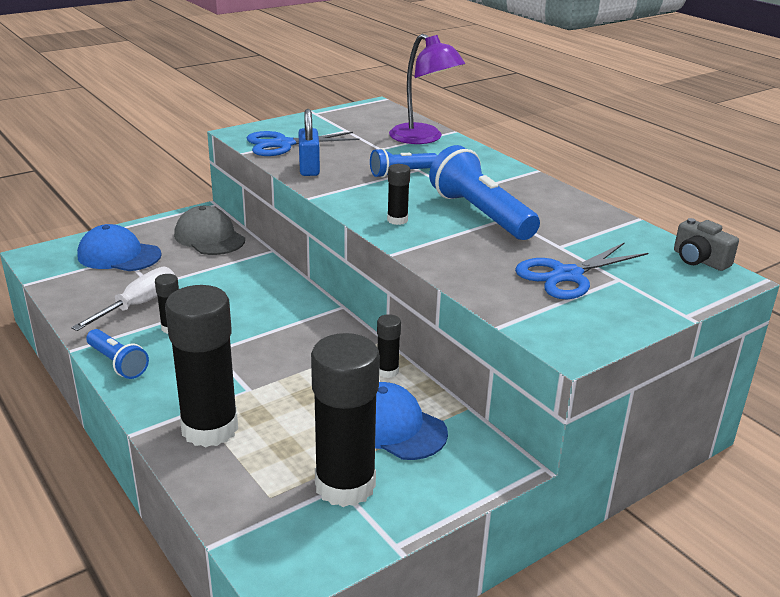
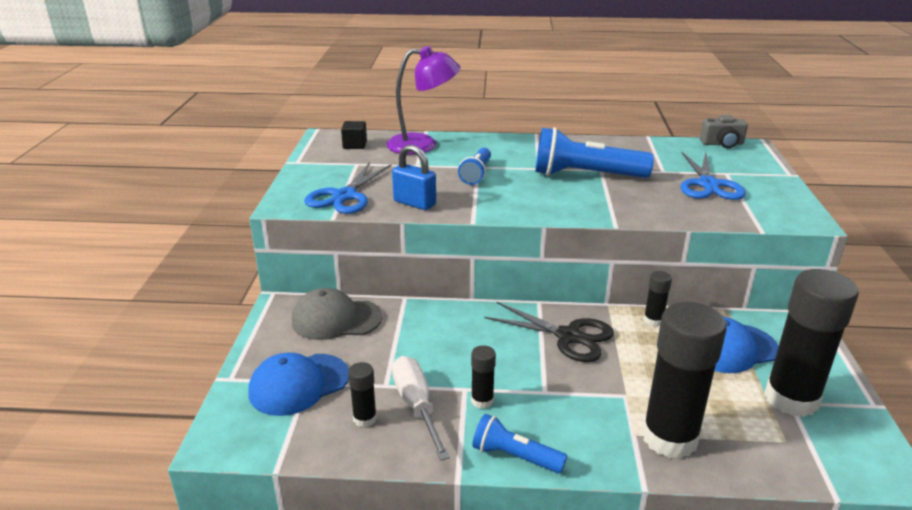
camera: 50 degrees left, 0 degrees up
(118, 363) = (514, 456): blue flashlight -> blue flashlight turned 150 degrees counterclockwise
(305, 336) = (568, 336): none -> black scissors
(378, 118) = (355, 145): none -> black cube
(397, 220) = (560, 205): black glue stick -> black glue stick (365, 419)

